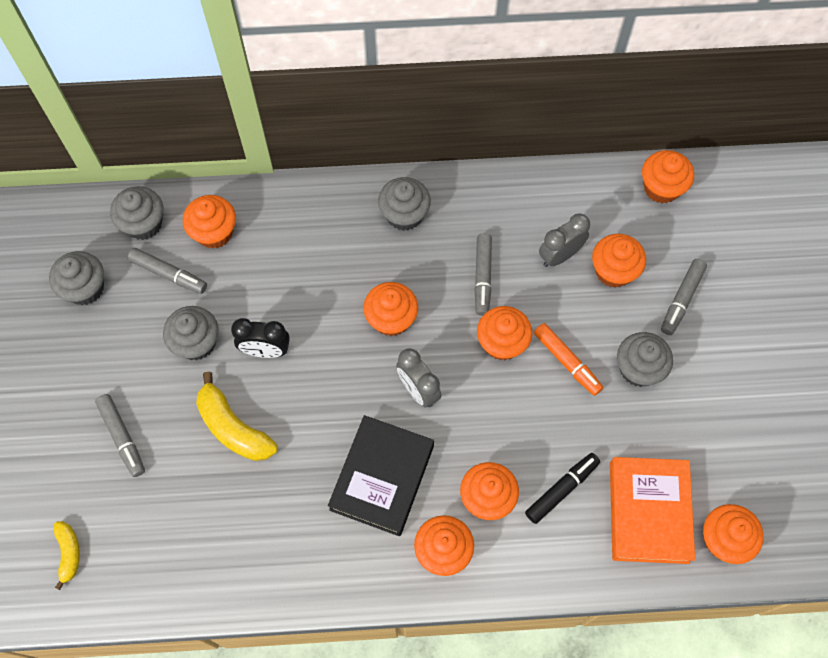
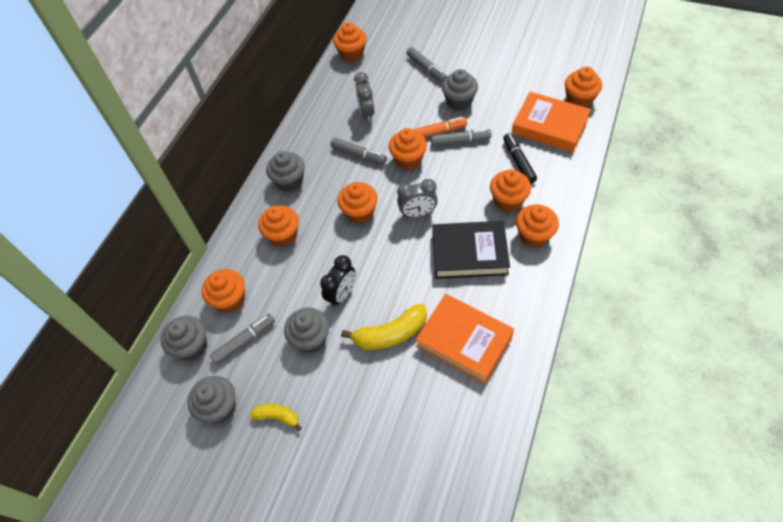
camera: 60 degrees left, 10 degrees down
(69, 553) = (438, 488): yellow banana -> yellow banana (277, 417)
(122, 437) = (360, 416): grey marker -> grey marker (460, 141)
(255, 516) = (464, 341): none -> orange book
(382, 477) = (469, 253): black book -> black book turned 45 degrees counterclockwise
(613, 271) = (391, 92): orange cupcake -> orange cupcake (283, 235)

